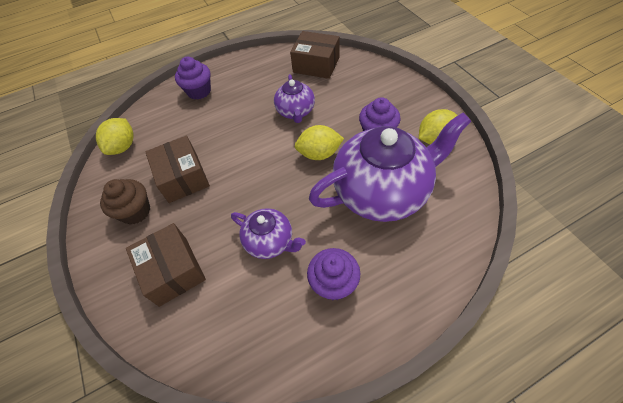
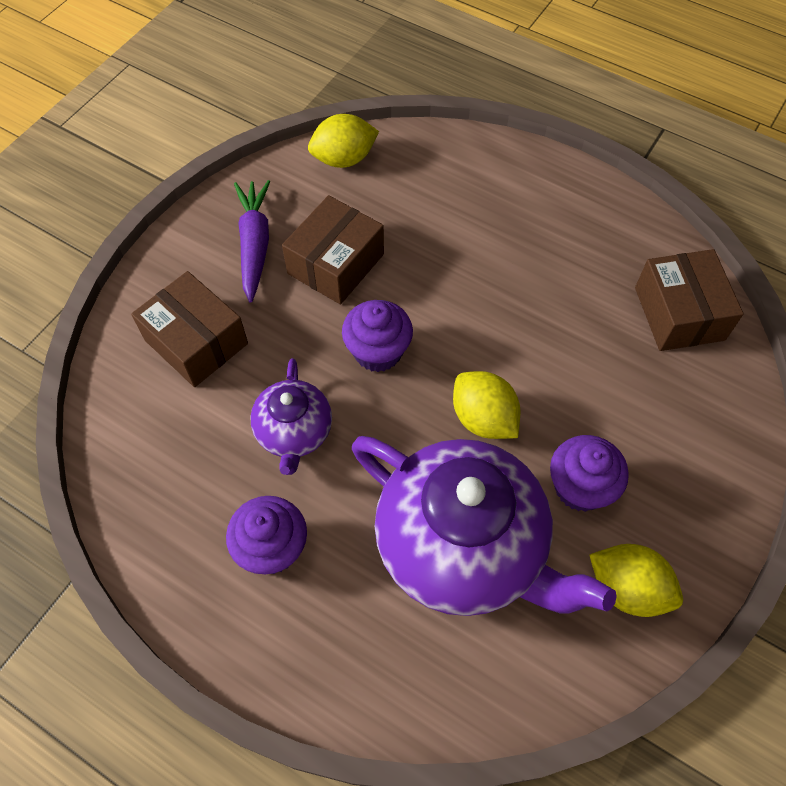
camera: 55 degrees right, 5 degrees up
(135, 211) = (254, 244): brown cupcake -> purple carrot
(173, 271) = (196, 342): brown box -> brown box turned 75 degrees counterclockwise
(199, 91) = (502, 182): purple cupcake -> purple cupcake (378, 351)
(296, 112) = (548, 339): purple teapot -> none

